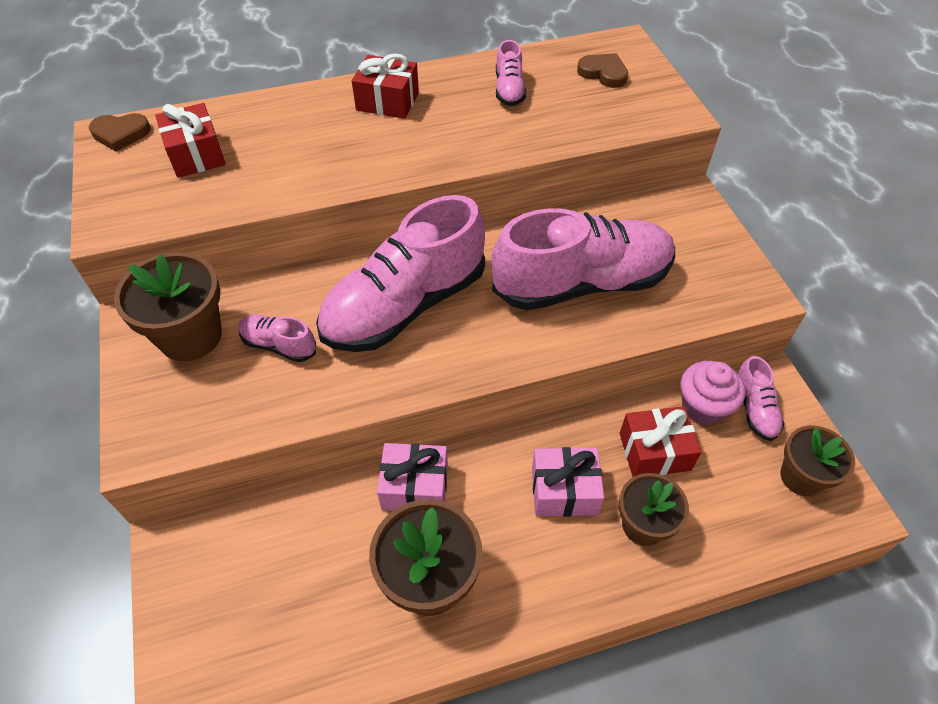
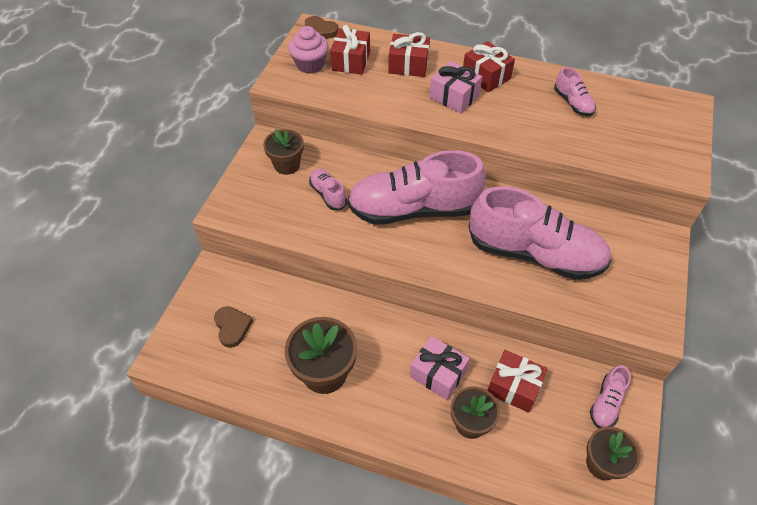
camera: 35 degrees right, 0 degrees up
(190, 336) = (287, 165): brown flower pot -> brown flower pot, size x0.66
(279, 128) = (408, 65): none -> red gift
(415, 487) = (354, 318): pink gift -> pink gift (454, 97)
(509, 90) = (573, 103): pink shoe -> pink shoe turned 60 degrees counterclockwise
(603, 73) = (652, 120): brown heart -> brown heart (232, 327)
(703, 406) = (571, 380): pink cupcake -> pink cupcake (310, 65)

